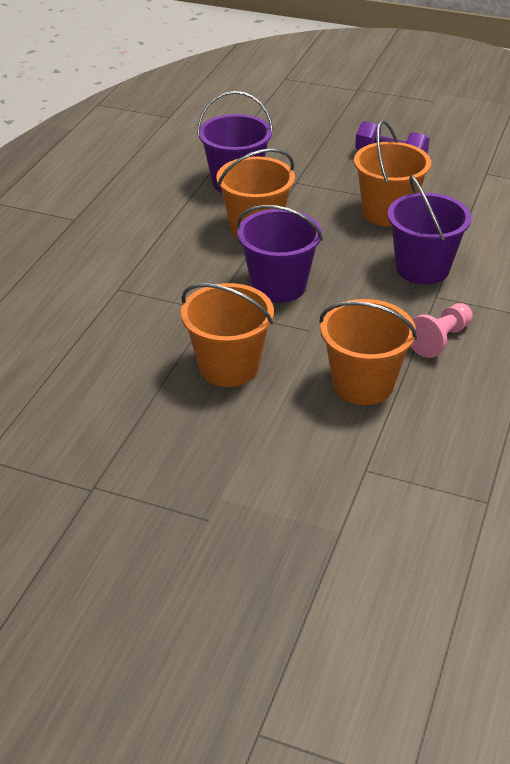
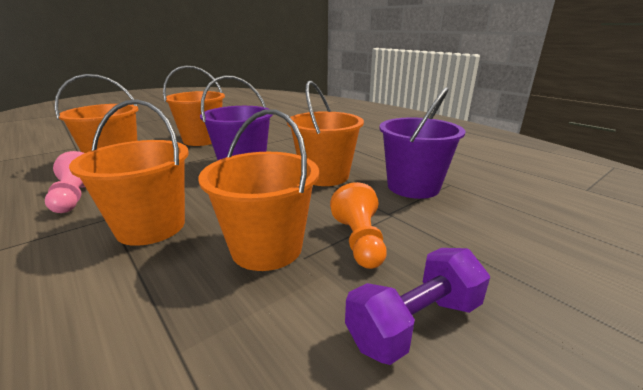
camera: 120 degrees right, 15 degrees down
(343, 185) = (359, 241): none -> orange pawn
(422, 268) = (151, 227): purple bucket -> orange bucket

